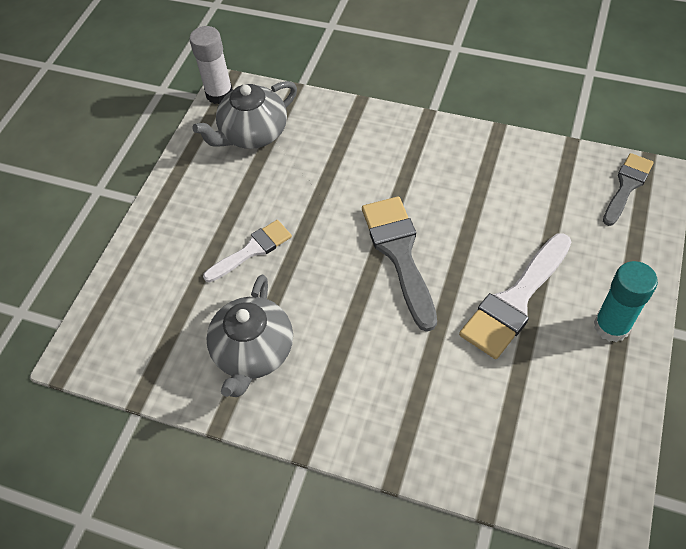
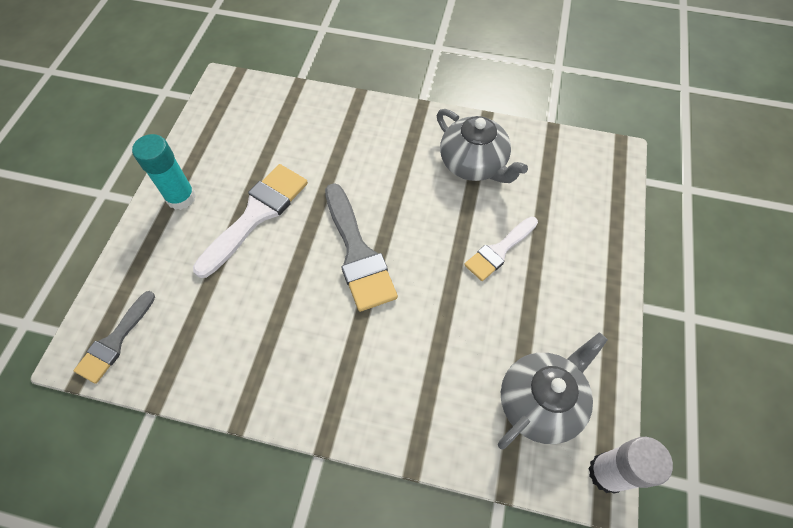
camera: 170 degrees right, 5 degrees up
(253, 352) = (474, 164): grey teapot -> grey teapot turned 135 degrees clockwise

